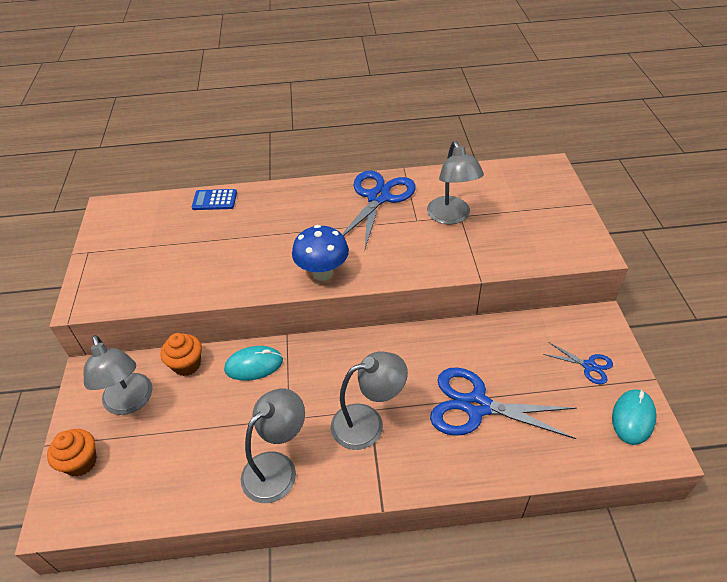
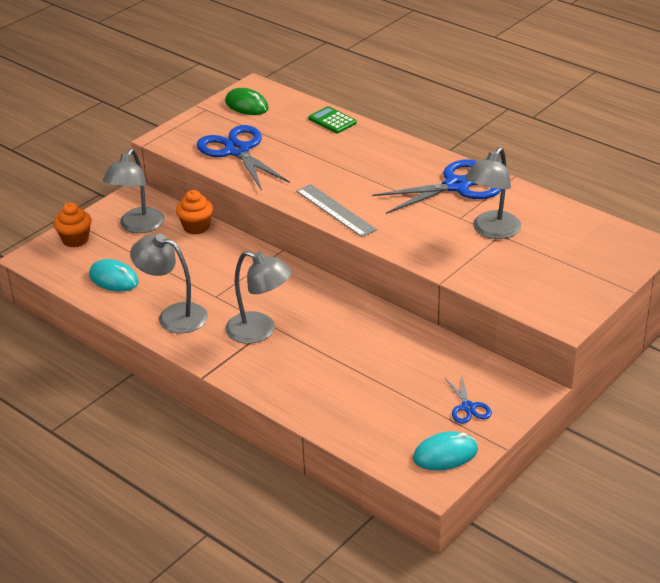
camera: 45 degrees right, 10 degrees down
(122, 227) = (247, 105): none -> green mouse
(214, 200) = (332, 121): blue calculator -> green calculator
(254, 365) = (236, 253): turquoise mouse -> turquoise mouse (114, 279)
(277, 468) = (173, 315): grey lamp -> grey lamp turned 150 degrees counterclockwise
(322, 273) = (335, 210): blue mushroom -> grey ruler
(476, 406) = (345, 371): blue scissors -> blue scissors (237, 150)

